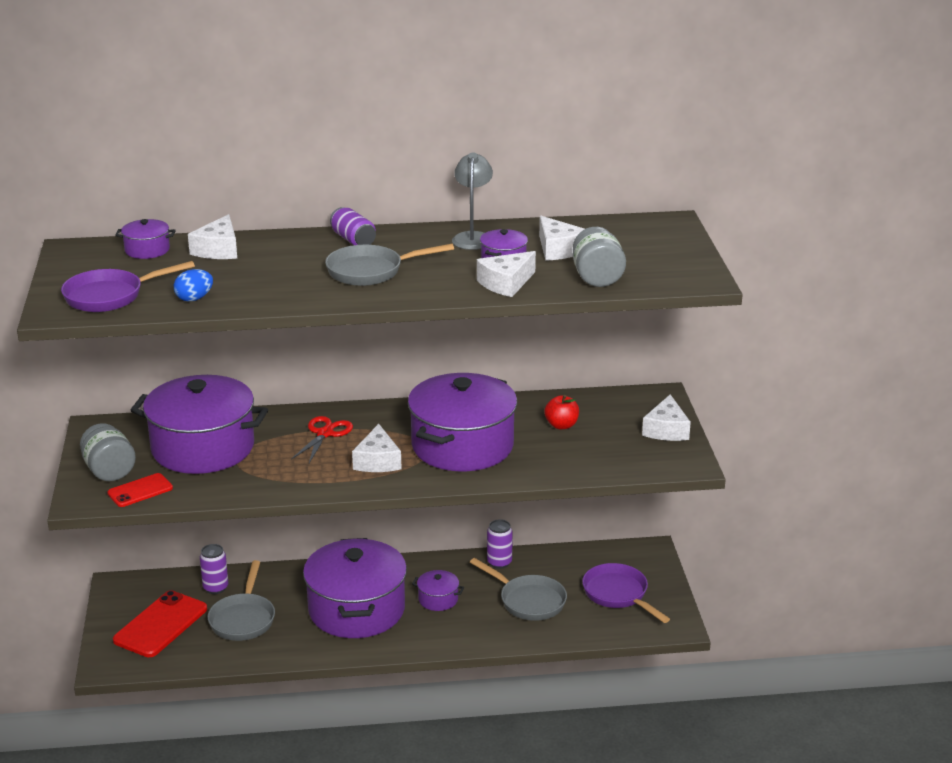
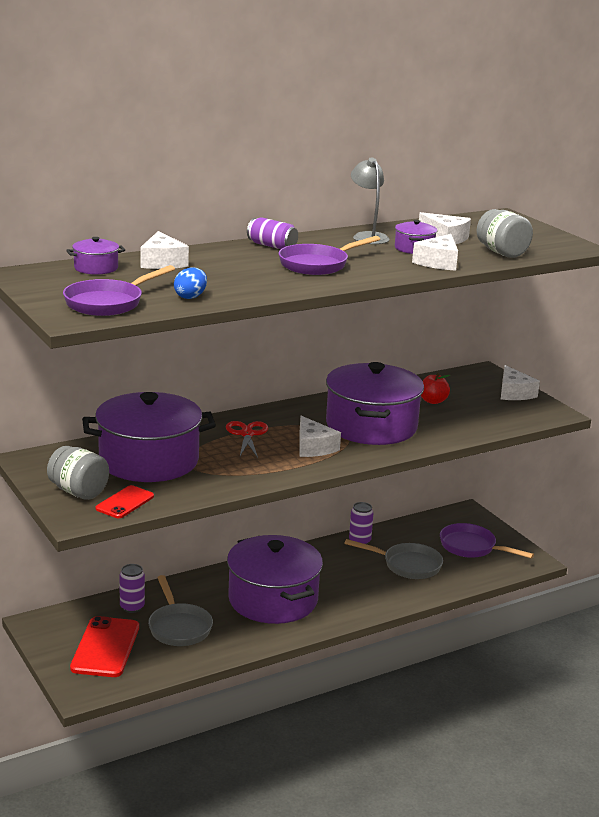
camera: 25 degrees left, 5 degrees down
(371, 271) = (317, 265): grey pan -> purple pan
(438, 599) = (334, 578): purple pot -> none

